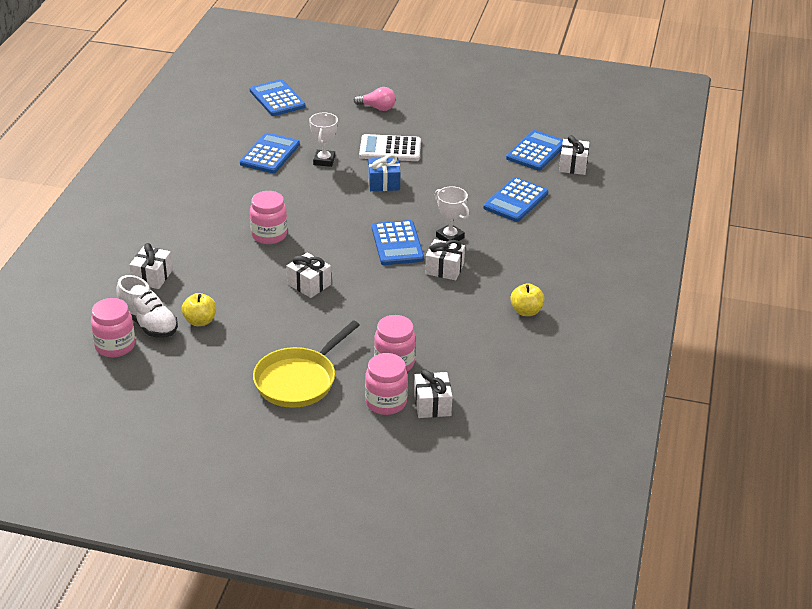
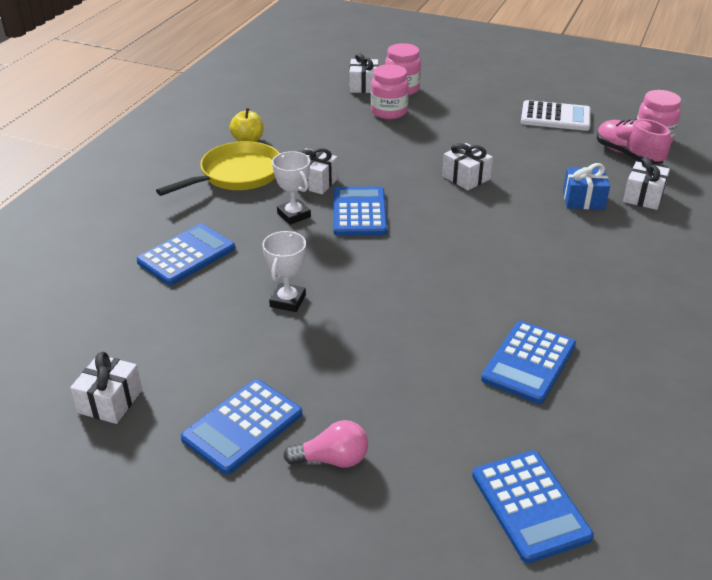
camera: 170 degrees left, 0 degrees up
(148, 323) = (628, 155): white shoe -> pink shoe
(200, 321) = (576, 153): yellow apple -> none
(269, 235) = (515, 233): pink jar -> none
(298, 380) = (475, 106): yellow pan -> yellow pan (237, 175)
(324, 161) = (441, 342): white trophy -> white trophy (288, 301)
(377, 108) = (332, 459): pink light bulb -> pink light bulb turned 150 degrees clockwise
(384, 183) = (357, 295): blue gift -> blue gift (583, 200)
(390, 149) = (332, 357): white calculator -> white calculator (555, 117)
(536, 151) = (104, 333): blue calculator -> blue calculator (242, 426)
(573, 165) = (68, 303): white gift -> white gift (110, 401)

